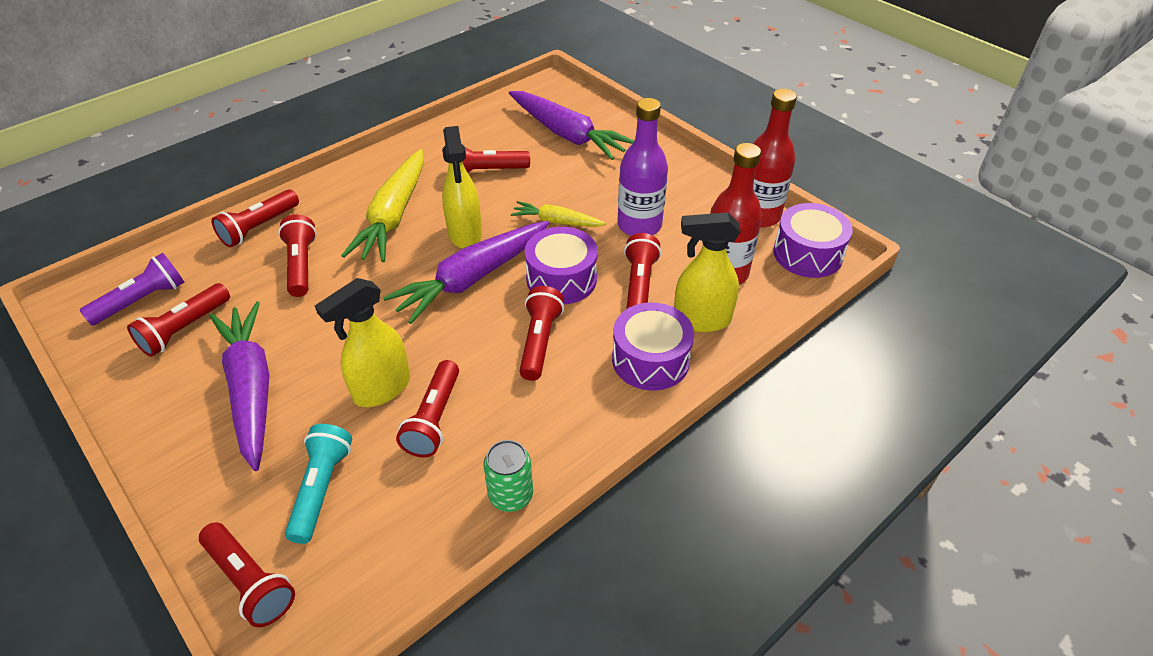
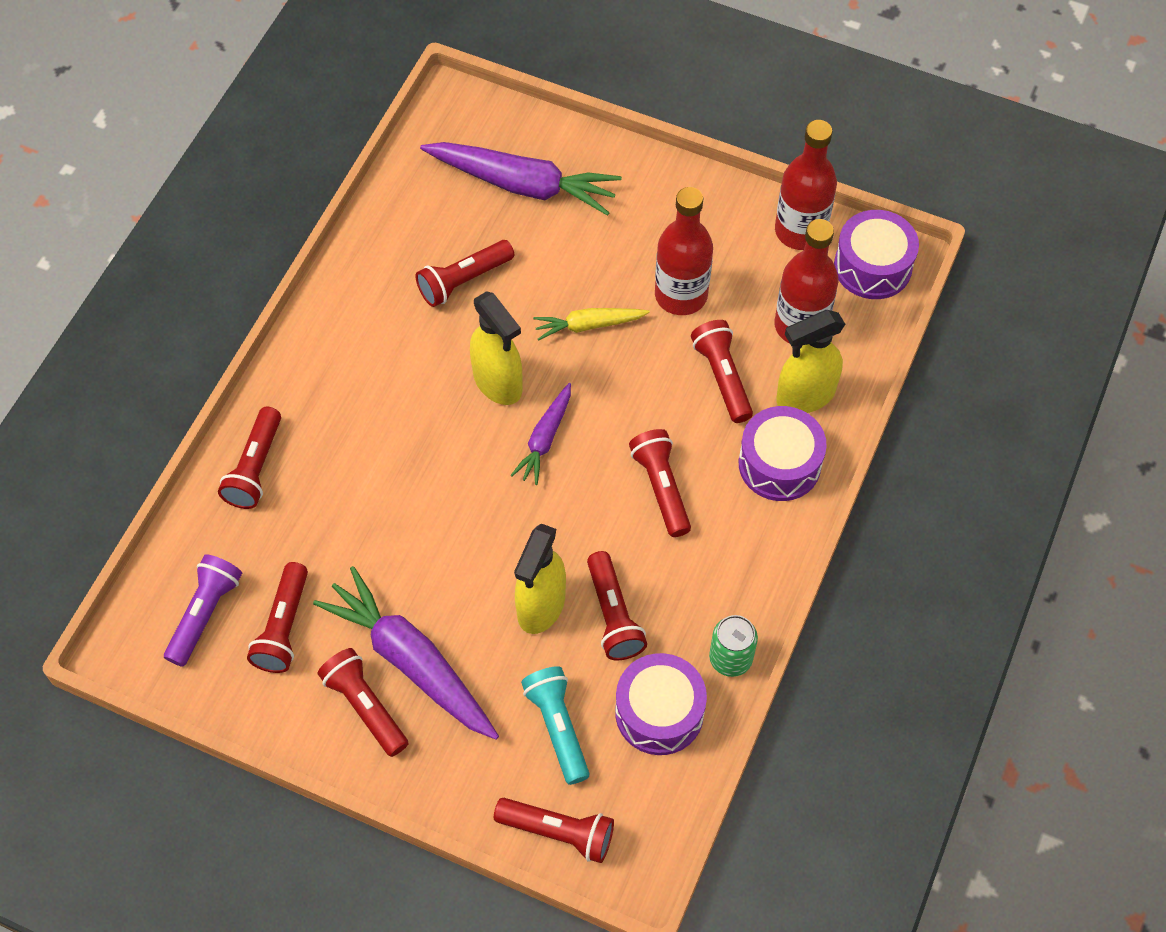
camera: 25 degrees left, 15 degrees up
(301, 265) = (346, 498): red flashlight -> red flashlight (365, 707)
(394, 216) = (400, 389): yellow carrot -> none
(472, 278) = (545, 439): purple carrot -> purple carrot, size x0.54
(561, 279) = (638, 402): purple drum -> purple drum (659, 712)
(639, 225) = (681, 295): purple bottle -> red bottle

